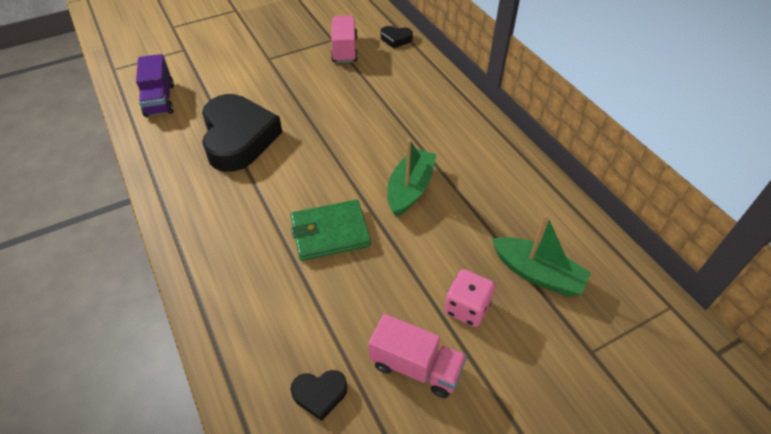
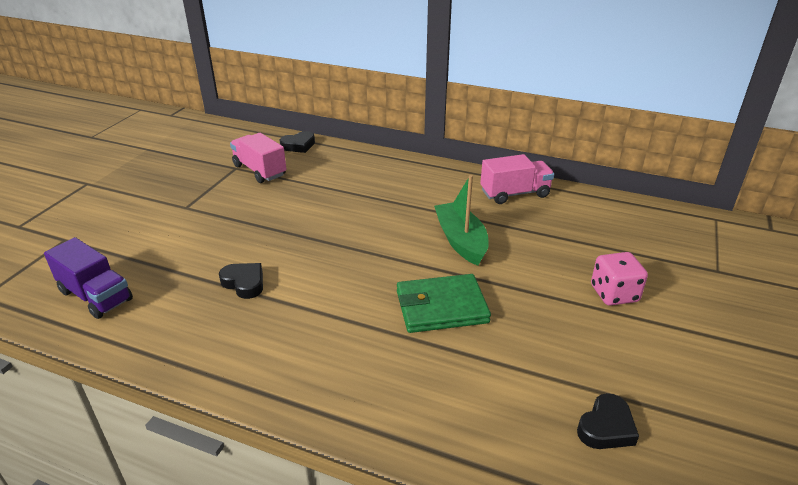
camera: 40 degrees left, 15 degrees down
(238, 138) = (244, 283): black heart -> black heart, size x0.43
(330, 232) = (441, 307): green wallet -> green wallet turned 45 degrees clockwise
(416, 367) = (639, 355): pink truck -> pink truck (515, 194)
(537, 273) = (623, 245): green boat -> none

